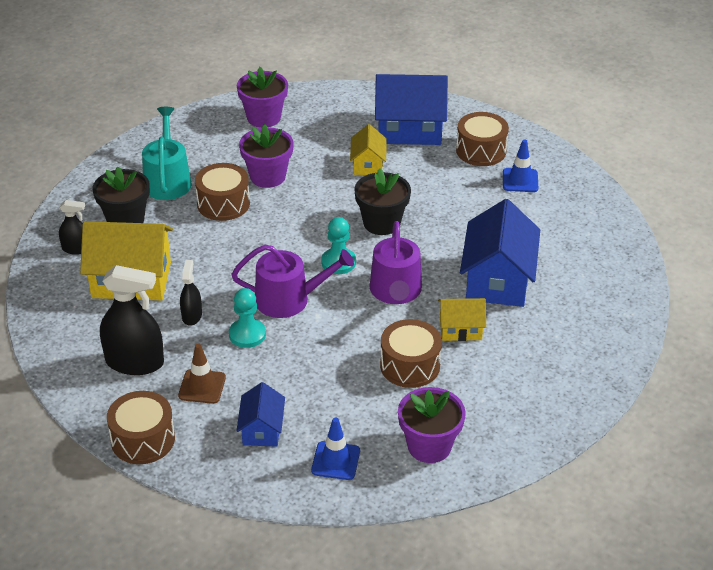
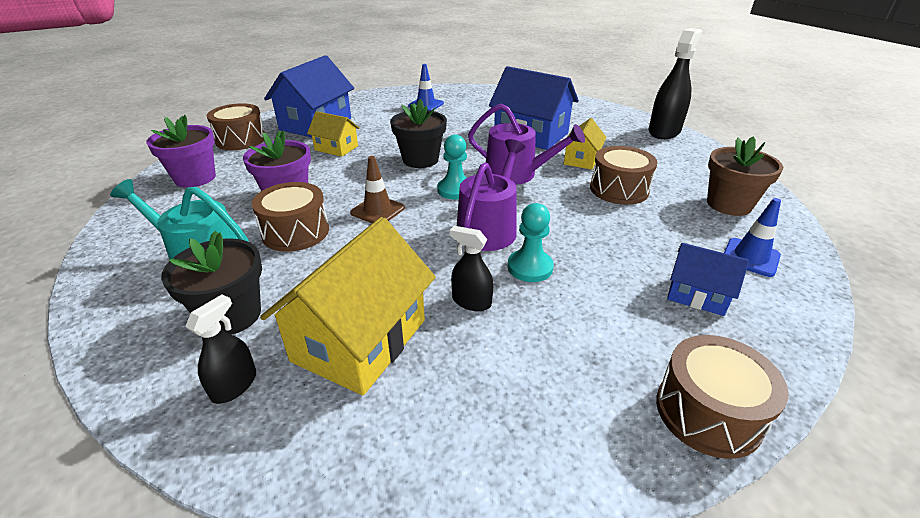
camera: 65 degrees left, 5 degrees down
(134, 362) = (536, 380): black spray bottle -> black spray bottle (664, 131)
(202, 386) = (609, 325): brown traffic cone -> brown traffic cone (377, 210)
(429, 446) = (729, 204): purple flower pot -> brown flower pot
(481, 151) = (377, 108): brown drum -> brown drum (241, 140)

